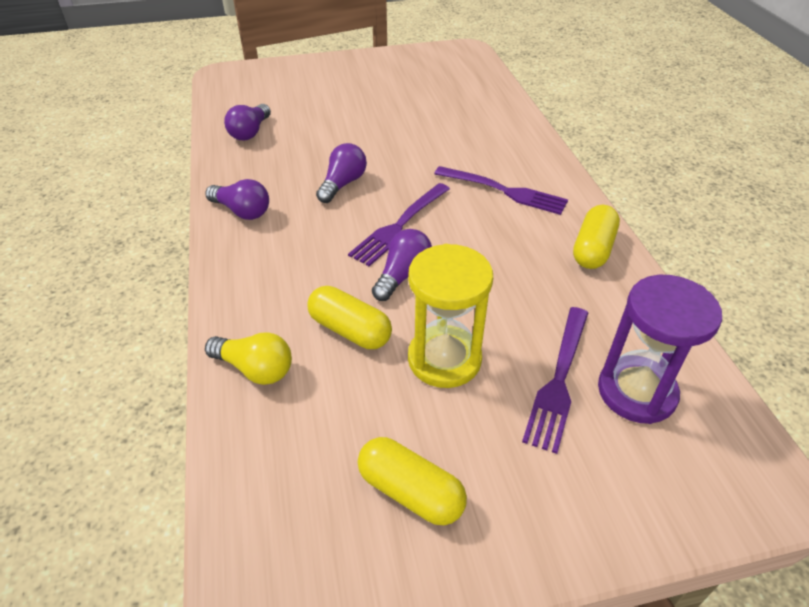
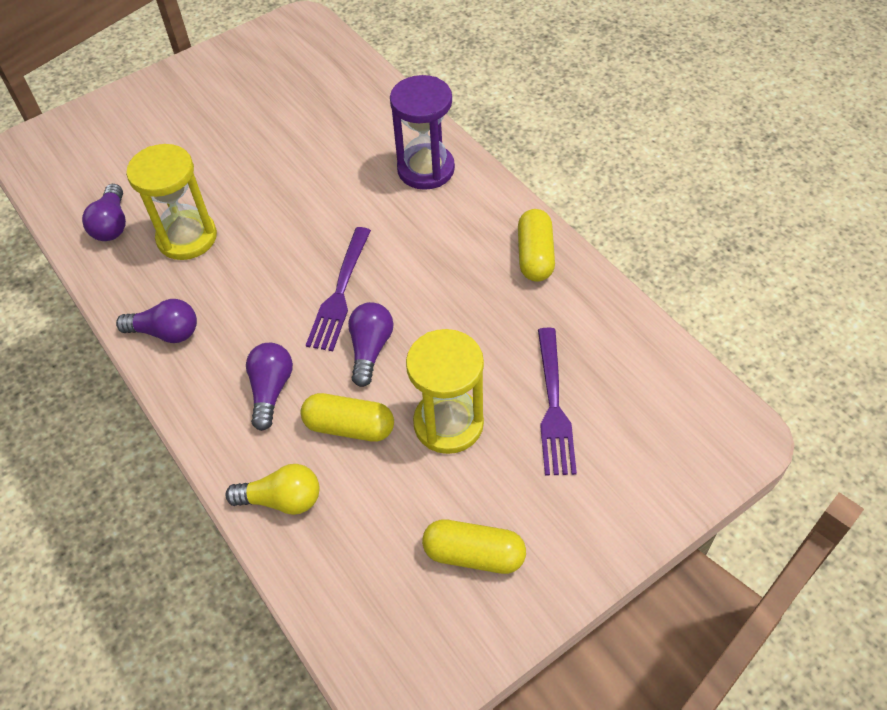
camera: 20 degrees left, 10 degrees up
(299, 155) = (187, 237): none -> yellow hourglass
(343, 184) = (255, 260): purple light bulb -> purple light bulb (271, 390)
(504, 191) = (425, 214): purple fork -> none
(636, 392) = (620, 392): purple hourglass -> purple hourglass (426, 169)

